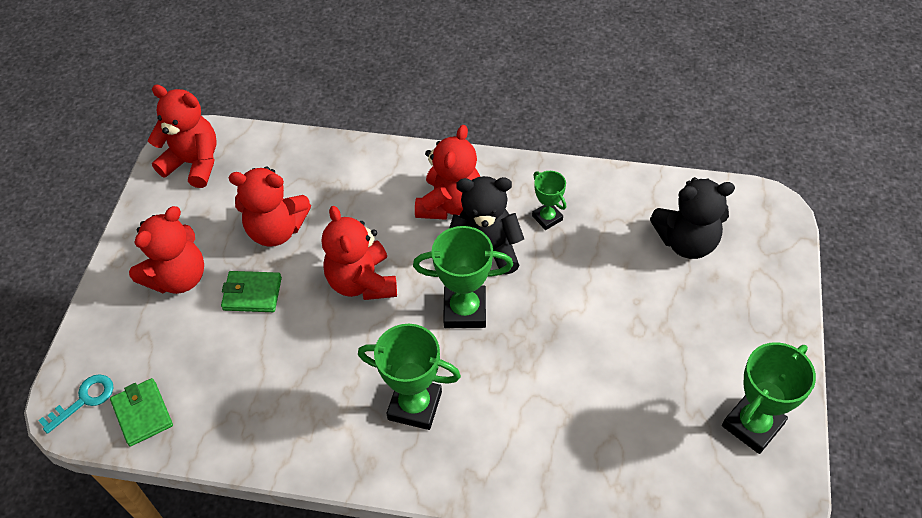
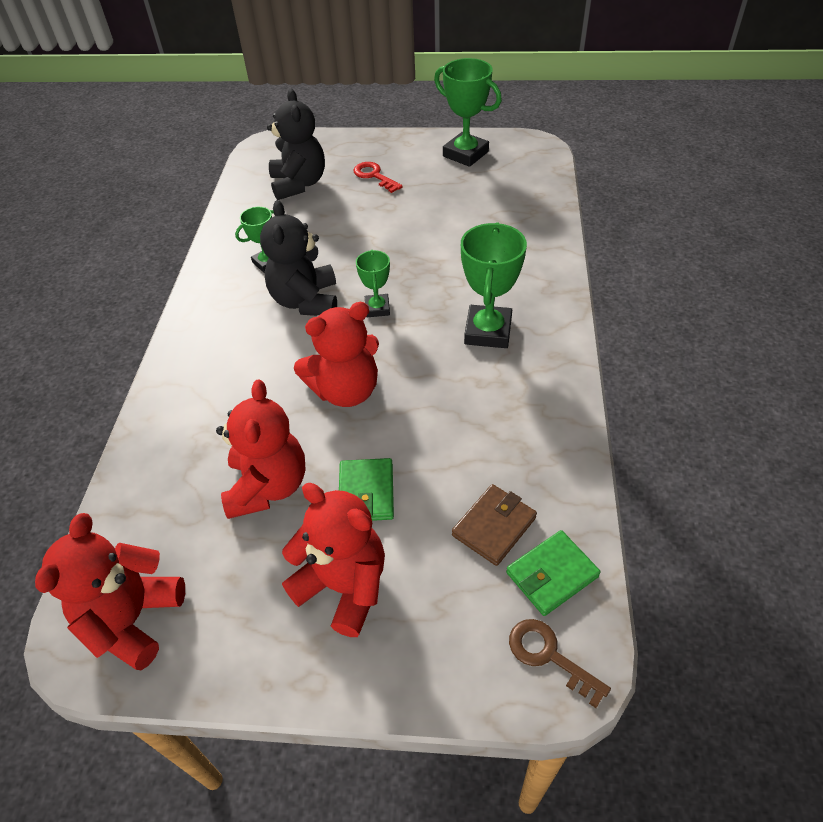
camera: 95 degrees left, 5 degrees down
(84, 400) = (549, 656): turquoise key -> brown key
(196, 379) = (494, 526): none -> brown wallet
(449, 203) = (242, 332): red teddy bear -> none
(465, 310) = (377, 308): green trophy -> green trophy, size x0.57
(702, 317) = (374, 176): none -> red key

